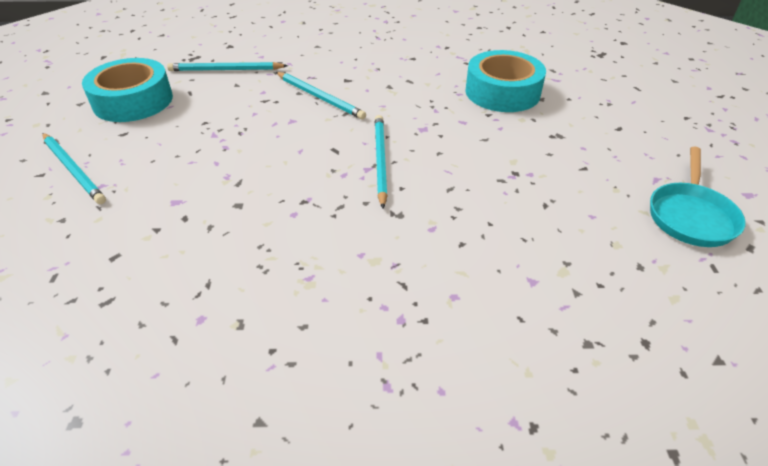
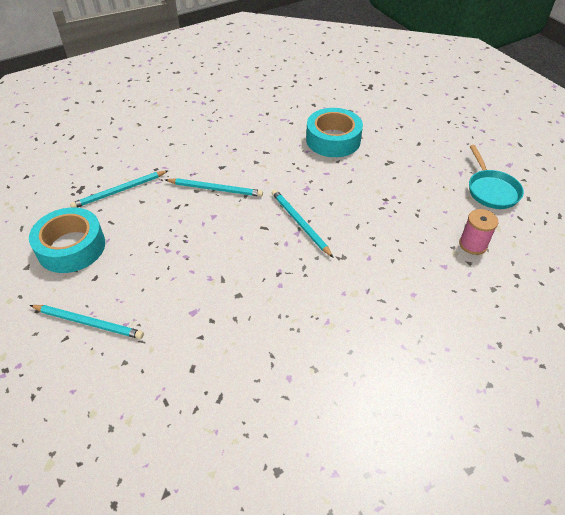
camera: 30 degrees left, 5 degrees up
(602, 272) = (473, 244): none -> pink spool

